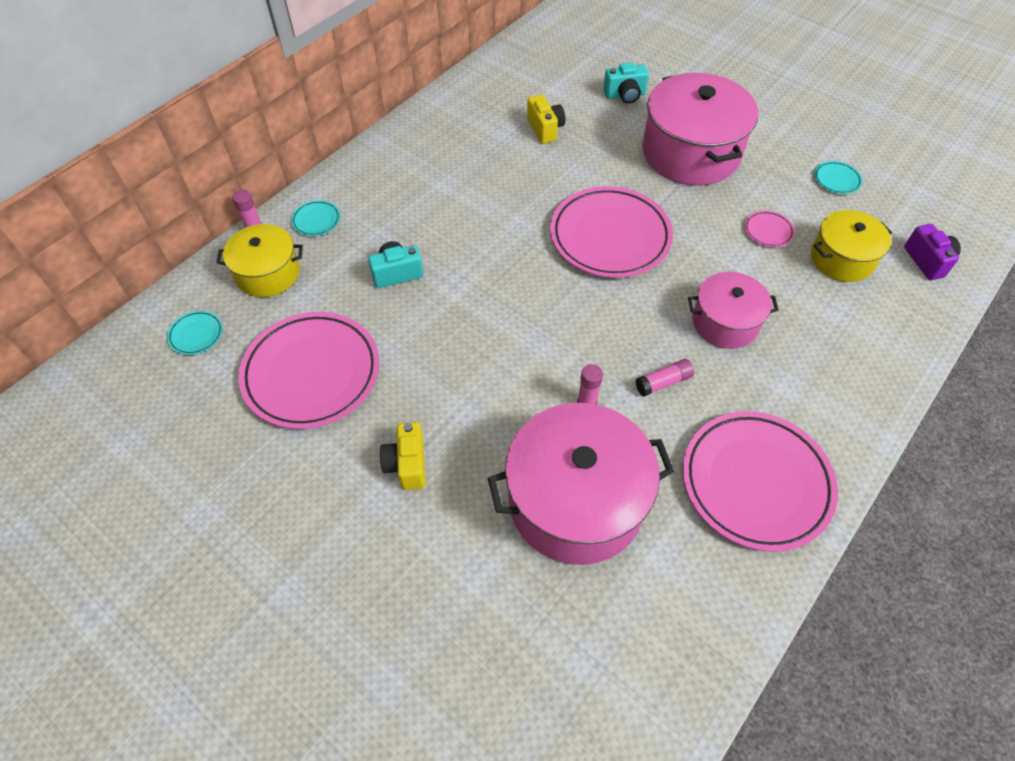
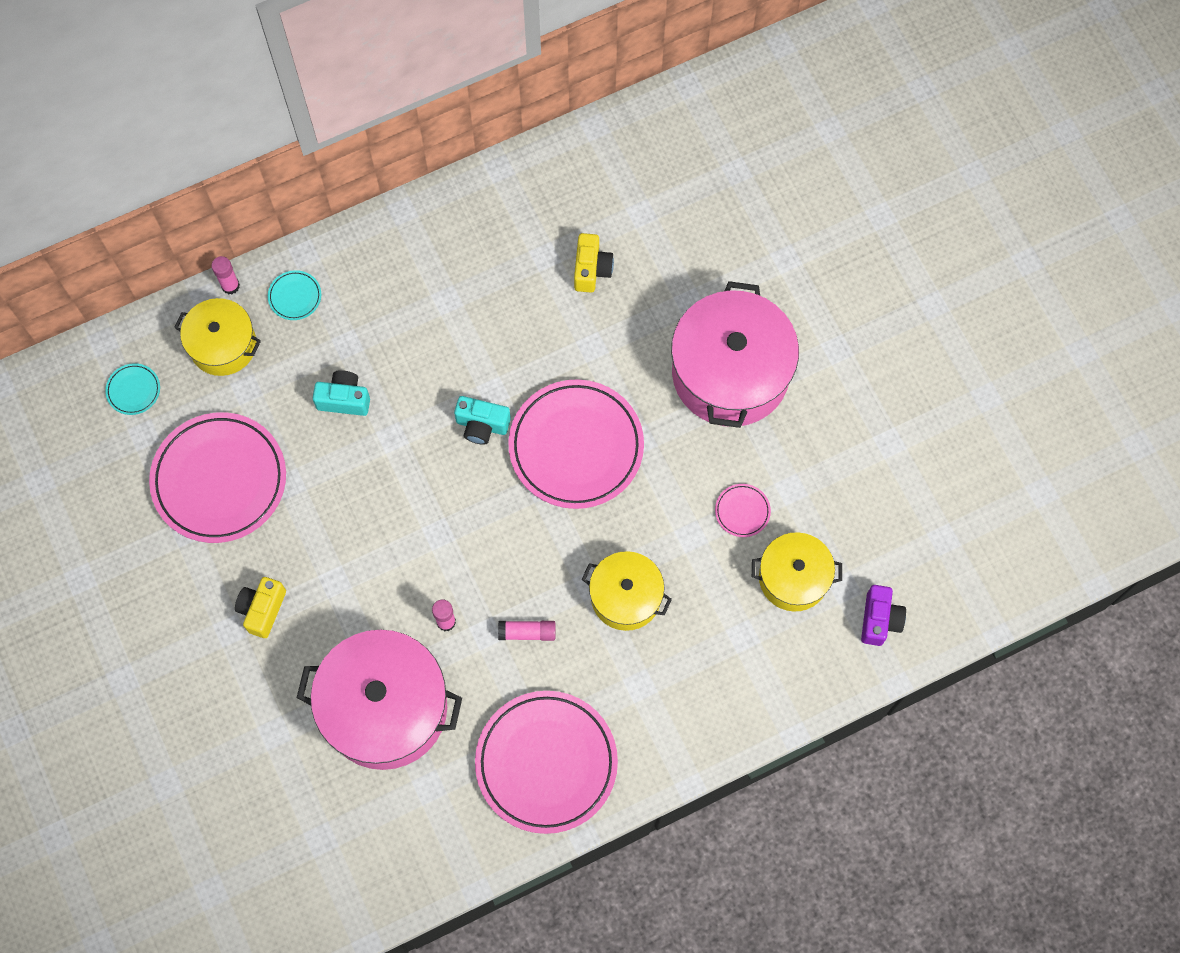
camera: 25 degrees right, 15 degrees up
(625, 95) = (710, 256): turquoise camera -> turquoise camera (482, 425)
(725, 322) = (626, 596): pink pot -> yellow pot
(836, 180) = (864, 479): turquoise plate -> none

